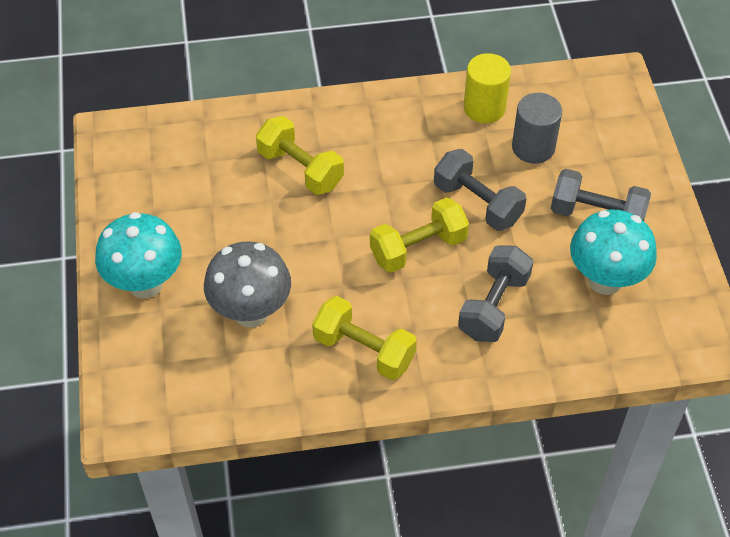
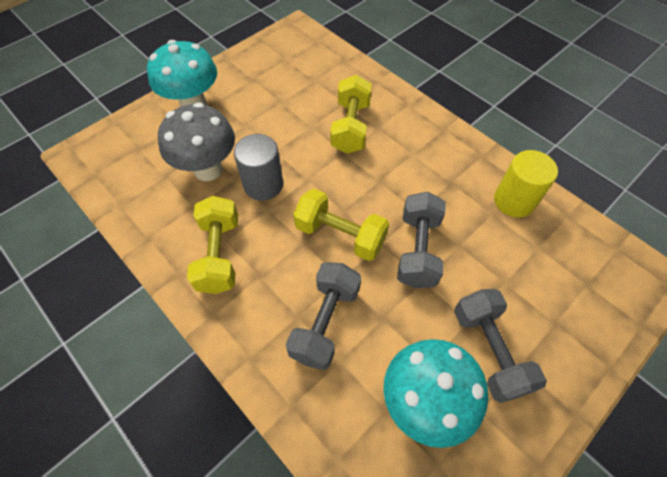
camera: 55 degrees right, 5 degrees up
(493, 306) = (325, 322): grey dumbbell -> grey dumbbell turned 60 degrees counterclockwise
(533, 147) = (510, 257): grey cylinder -> grey cylinder (263, 185)

